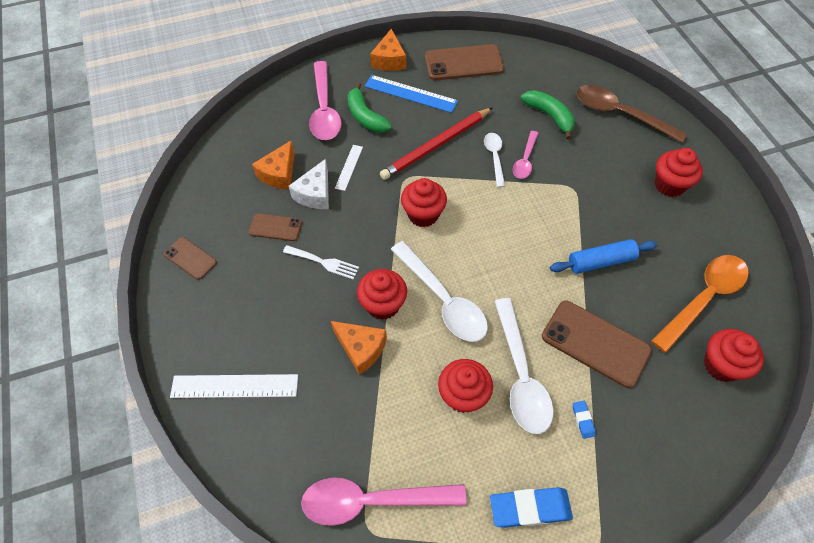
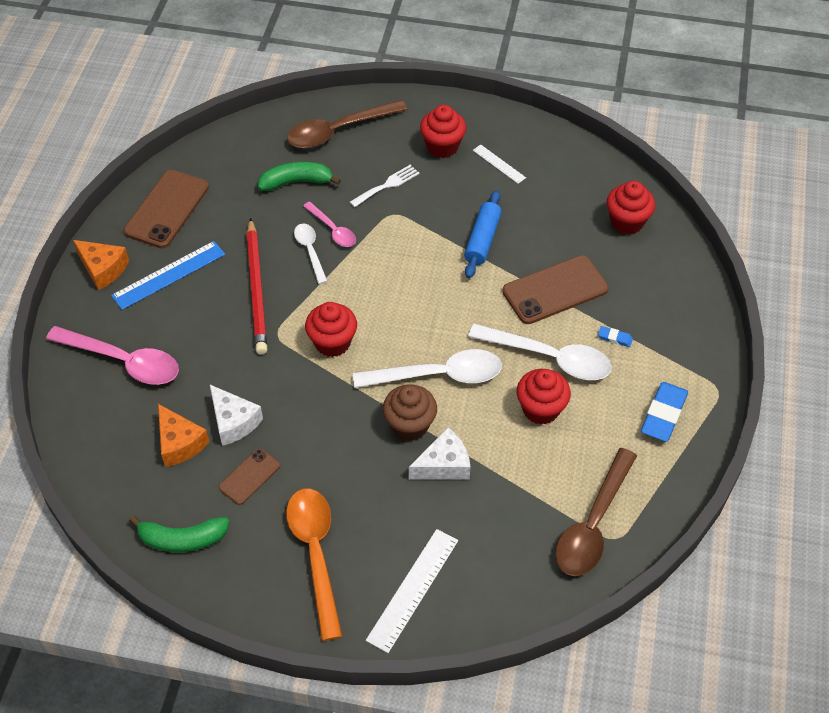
camera: 60 degrees left, 5 degrees down
(190, 258) = (229, 573): brown phone -> none
(324, 262) = (326, 452): white fork -> white fork (387, 185)
(349, 167) = (223, 376): white ruler -> white ruler (499, 164)
(361, 348) = (444, 465): orange cheese -> white cheese
(365, 117) = (166, 329): green banana -> green banana (182, 539)
(372, 501) = (593, 524): pink spoon -> brown spoon
(383, 305) = (410, 425): red cupcake -> brown cupcake
(494, 157) = (310, 251): white spoon -> white spoon turned 45 degrees clockwise
(703, 298) = (564, 195): orange spoon -> orange spoon (315, 554)

